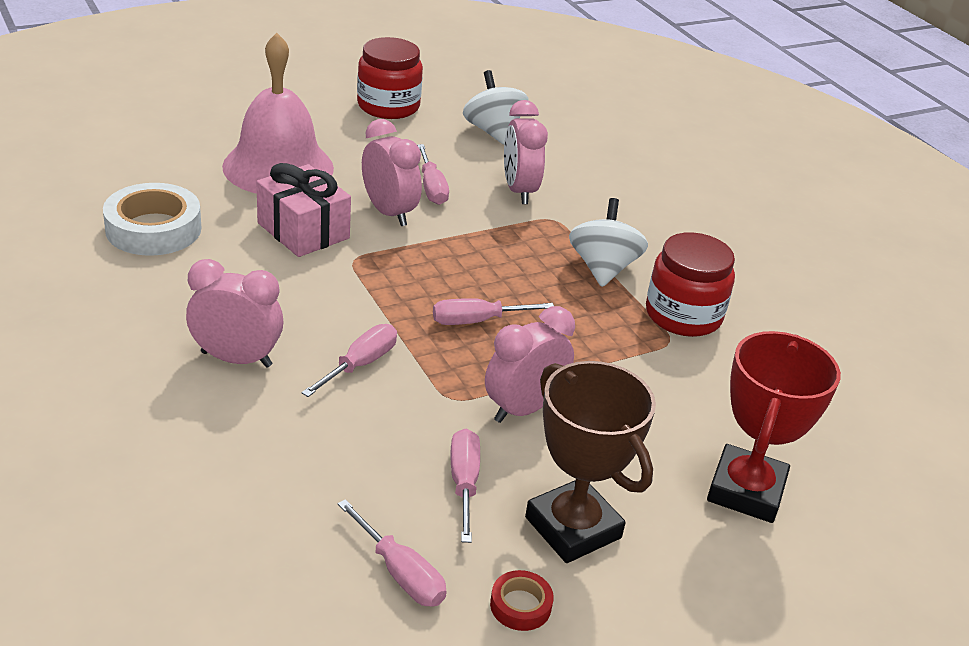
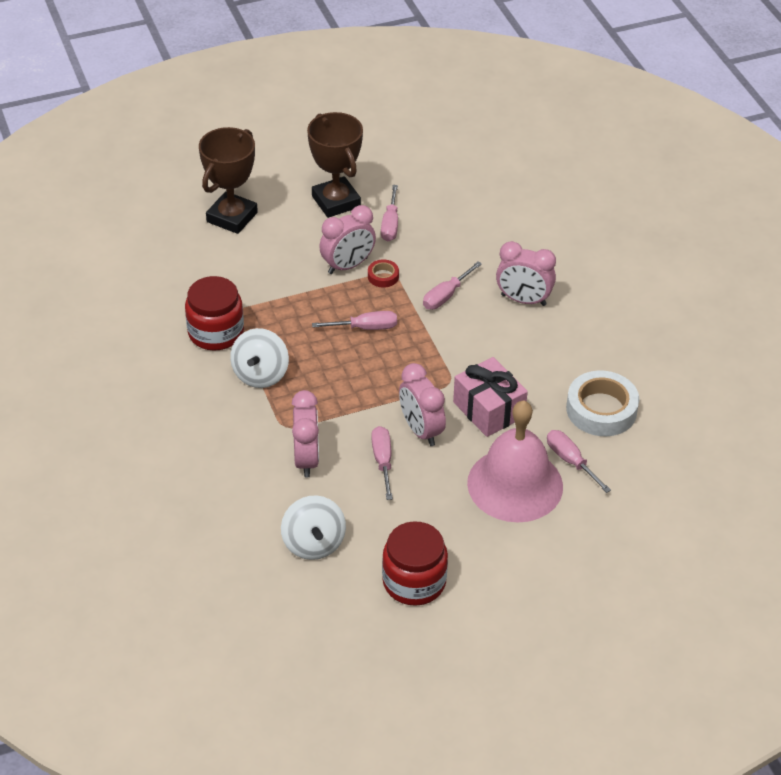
camera: 170 degrees left, 10 degrees up
(400, 573) = (428, 184): pink screwdriver -> pink screwdriver (570, 461)
(520, 605) = (371, 170): red tape -> red tape (383, 276)
(746, 490) = (232, 217): red trophy -> brown trophy

